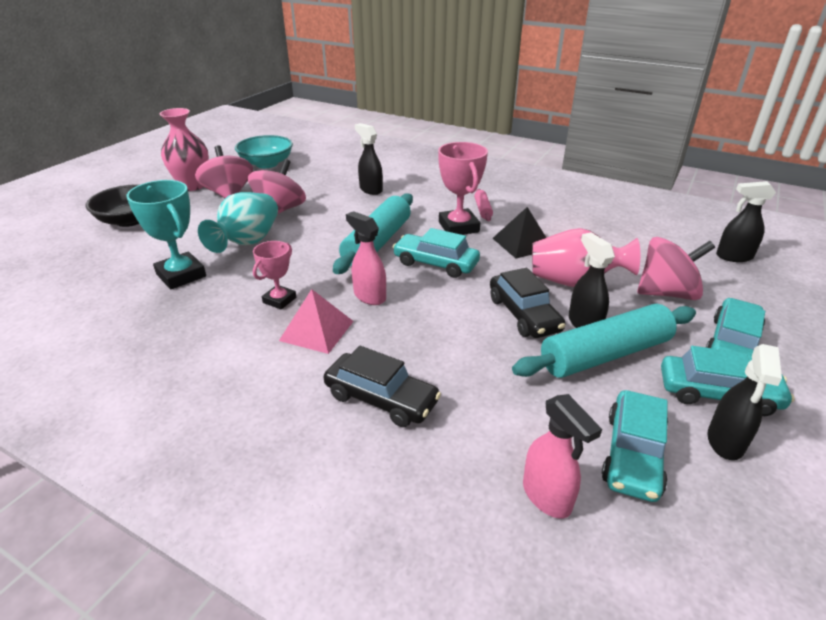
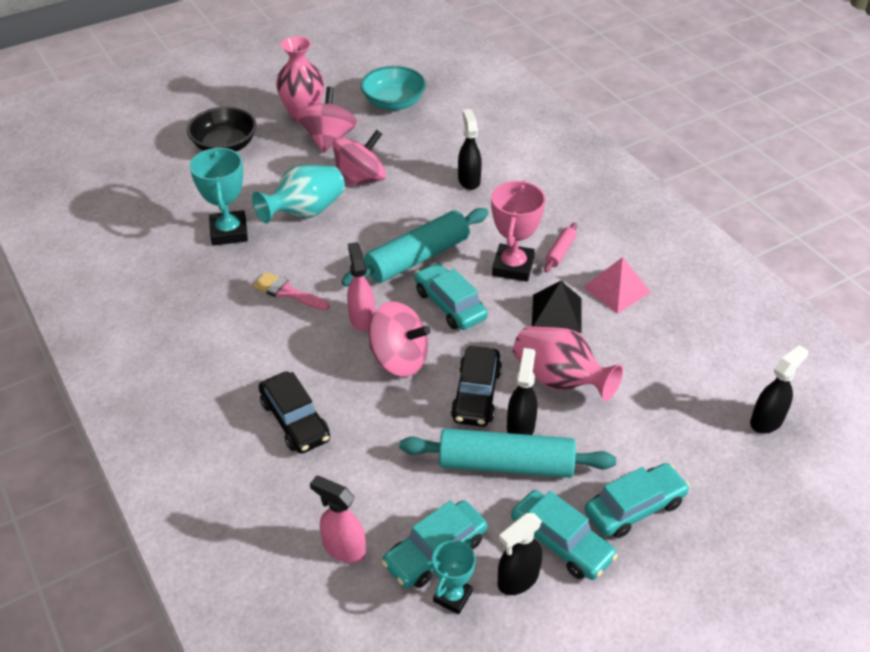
camera: 30 degrees right, 10 degrees up
(279, 300) = (287, 292): pink trophy -> pink brush
(316, 330) = (294, 336): pink pyramid -> pink pyramid (616, 289)
(547, 497) = (343, 548): pink spray bottle -> pink spray bottle turned 120 degrees clockwise
(666, 293) = (637, 431): pink spinning top -> pink spinning top (399, 359)
(694, 488) = (452, 596): none -> turquoise trophy
(733, 256) = (767, 421): black spray bottle -> black spray bottle turned 105 degrees clockwise

